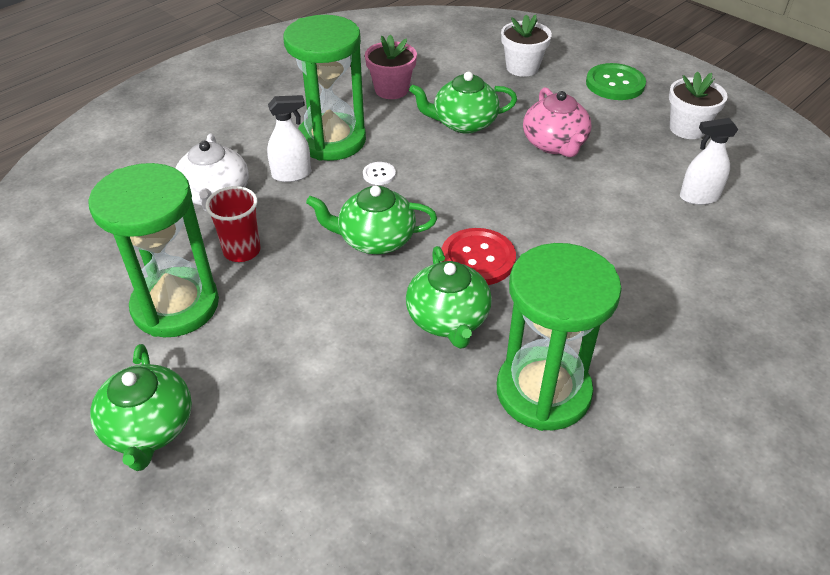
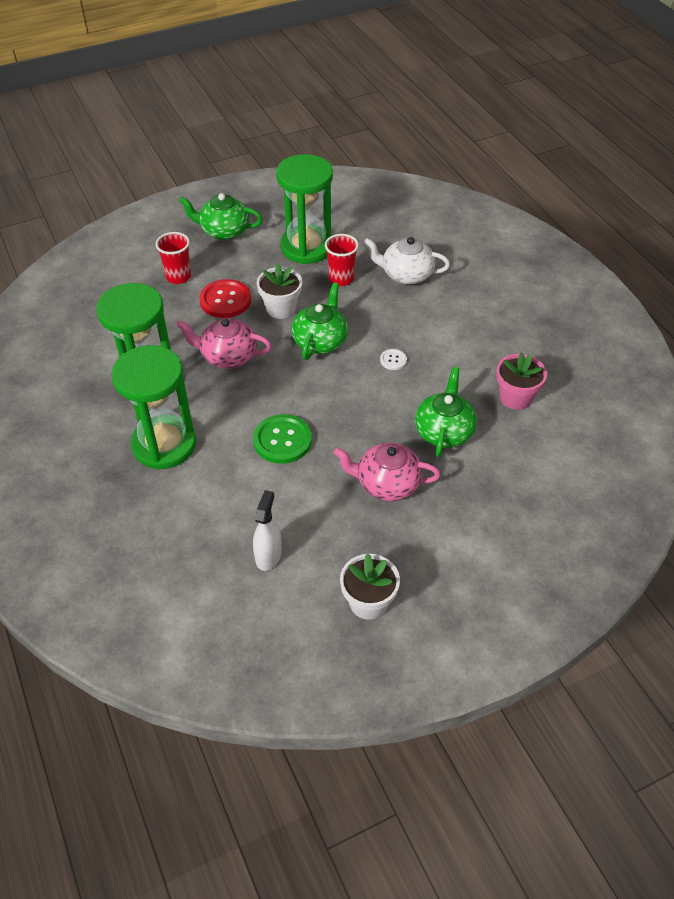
camera: 110 degrees right, 5 degrees up
(291, 174) = (414, 314): white spray bottle -> none
(296, 447) = (178, 277): none -> red cup
(331, 140) = (450, 343): green hourglass -> green hourglass (164, 444)
(448, 319) = (228, 356): green teapot -> pink teapot
(478, 259) = (273, 387): red button -> red button (225, 300)
(522, 68) = (527, 509): white flower pot -> white flower pot (281, 308)
(615, 84) = (471, 577): green button -> green button (282, 440)

